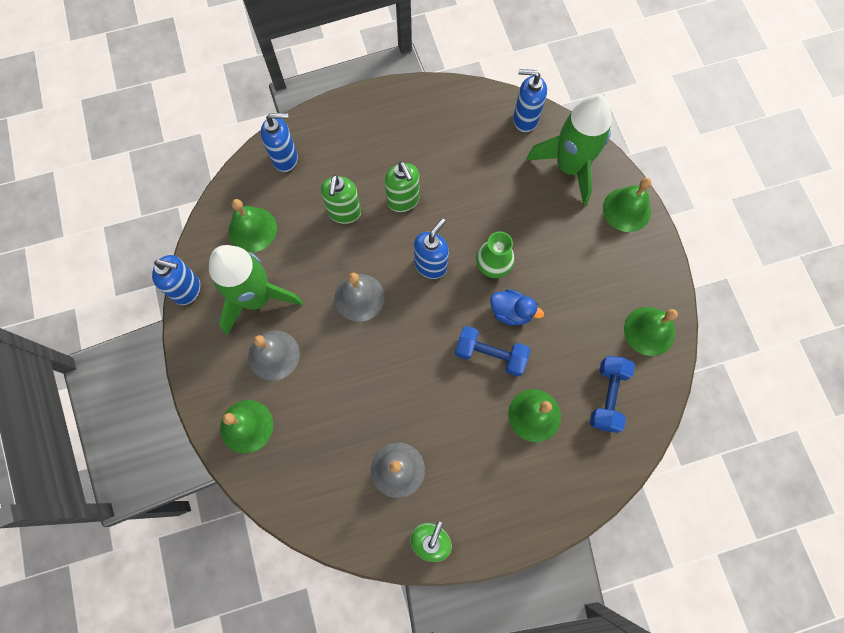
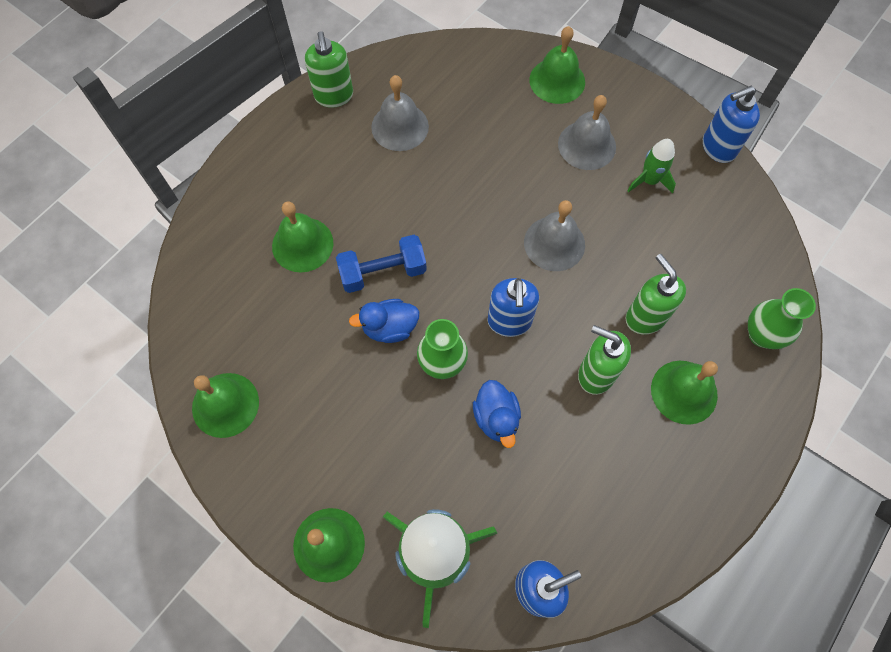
camera: 145 degrees right, 5 degrees down
(252, 229) = (717, 239): green bell -> green bell (684, 392)
(256, 298) = (649, 180): green rocket -> green rocket, size x0.47
(285, 158) = (762, 335): blue soap dispenser -> green vase
(482, 214) = (496, 418): none -> blue duck
(607, 396) = (237, 306): blue dumbbell -> none

